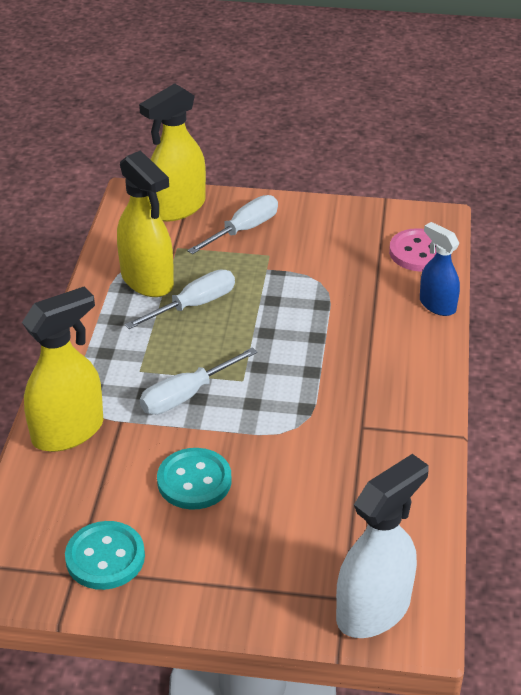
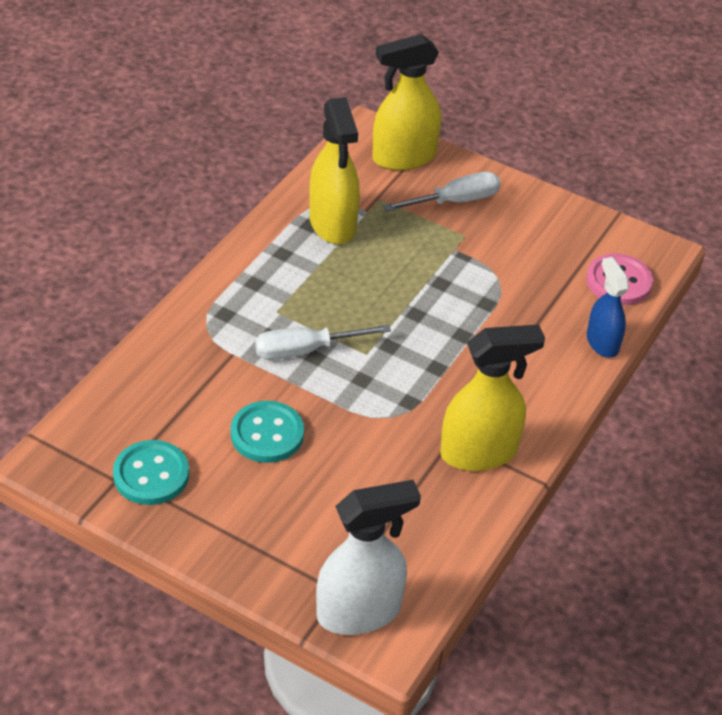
camera: 20 degrees right, 5 degrees up
(68, 431) = (181, 347): yellow spray bottle -> yellow spray bottle (479, 452)
(194, 305) = (363, 263): white screwdriver -> none

